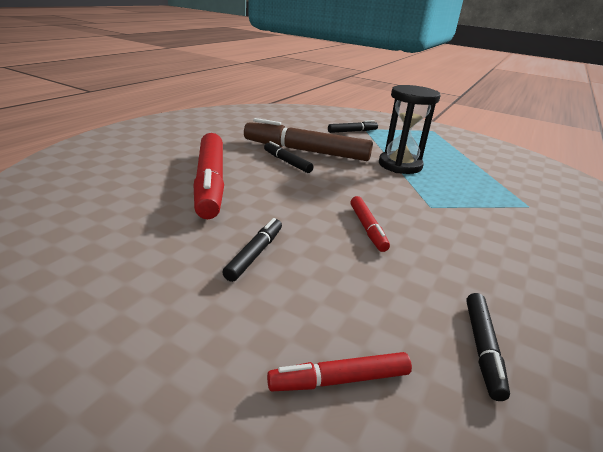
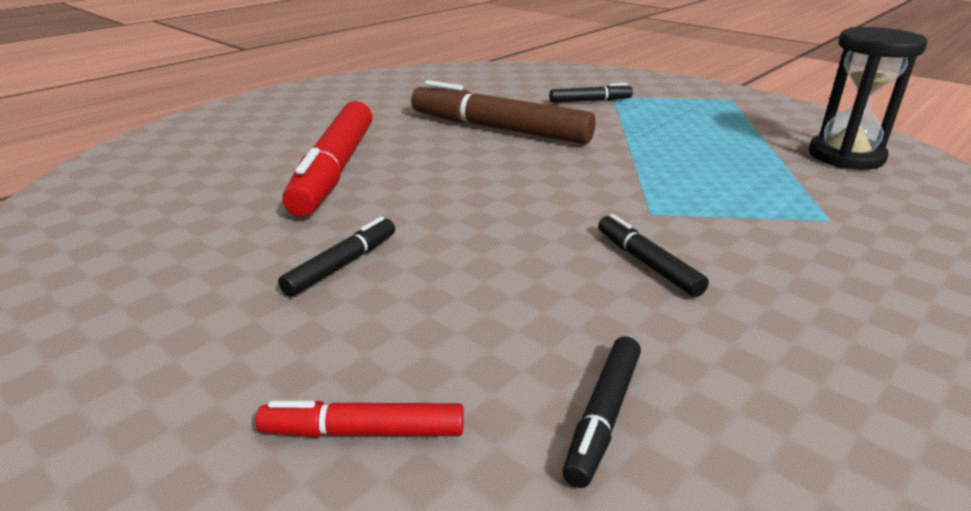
camera: 15 degrees right, 0 degrees up
(287, 162) = (460, 144): black marker -> black marker (647, 263)
(367, 228) = (527, 239): red marker -> none
(400, 165) = (638, 151): black hourglass -> black hourglass (845, 156)

